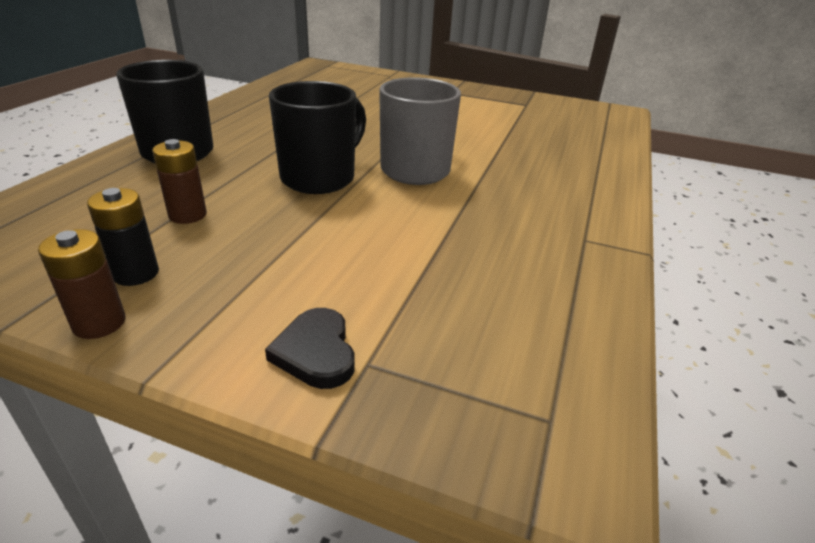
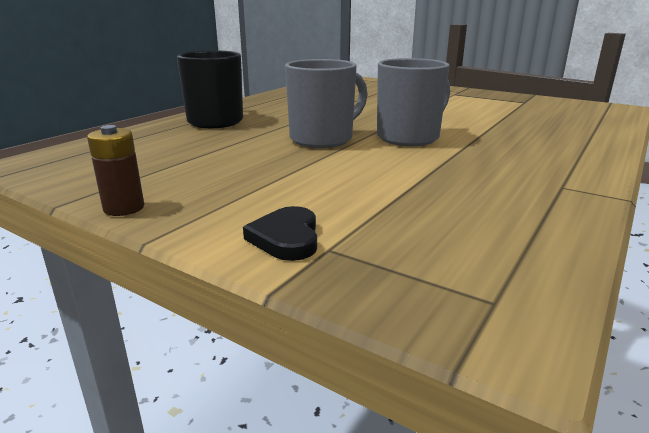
camera: 15 degrees right, 10 degrees down
(136, 273) = (160, 184): black battery -> none
(187, 215) = (210, 155): brown battery -> none
(320, 178) = (323, 139): black mug -> grey mug

